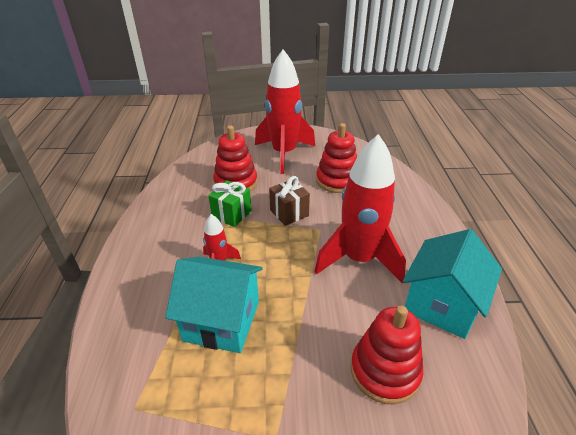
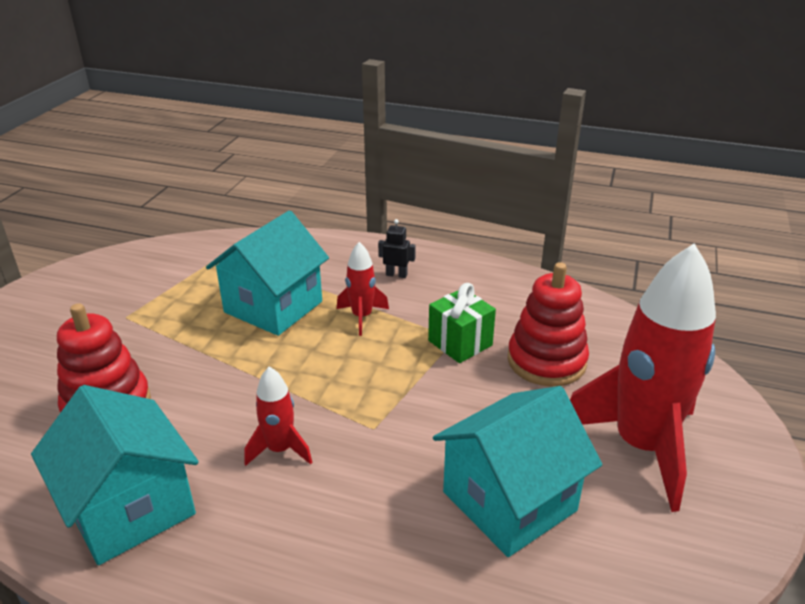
camera: 110 degrees right, 5 degrees down
(157, 261) = (396, 275): none -> black robot
(289, 213) = (434, 403): brown gift -> none
(337, 180) = (509, 501): red stacking toy -> turquoise house
(359, 259) = (280, 450): red rocket -> red rocket, size x0.46

